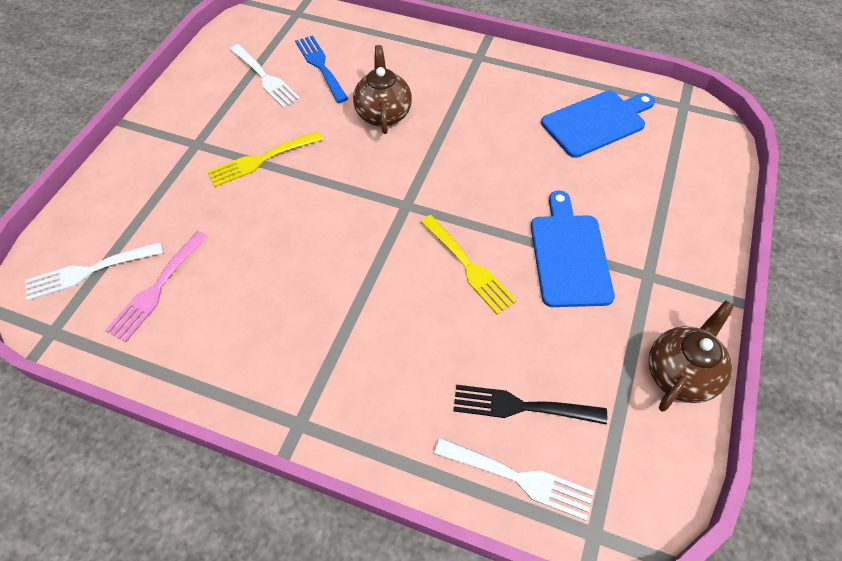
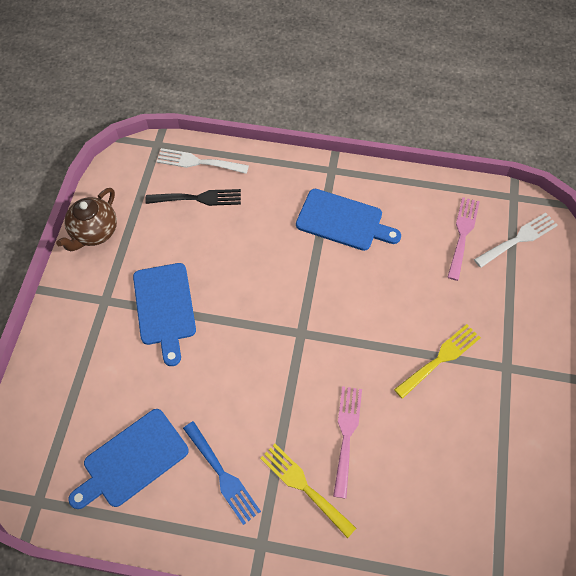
camera: 170 degrees right, 5 degrees up
(265, 78) = (483, 466): white fork -> none
(310, 333) = (343, 221): none -> blue cutting board
(320, 66) = (433, 496): blue fork -> blue fork (222, 475)
(383, 114) = (346, 435): brown teapot -> pink fork
(469, 267) = (242, 286): yellow fork -> yellow fork (304, 486)

